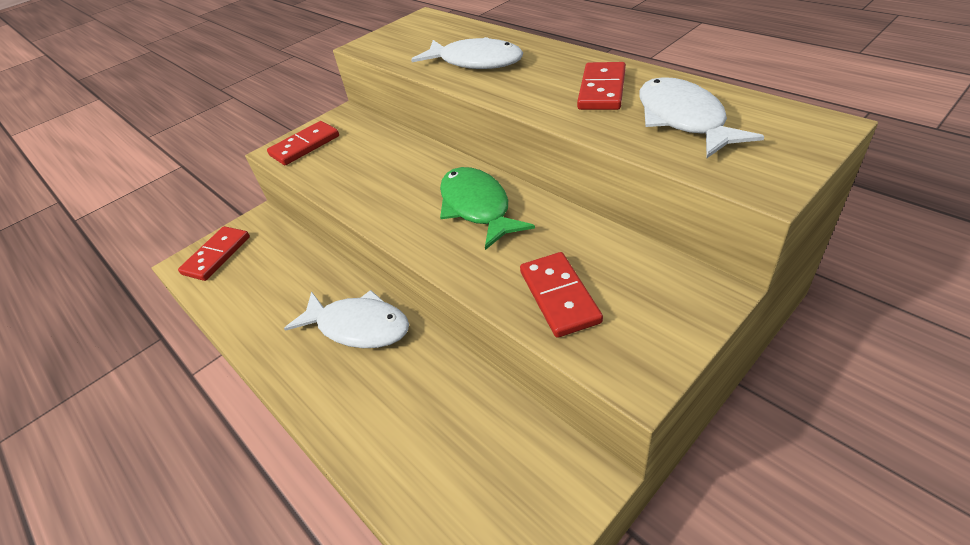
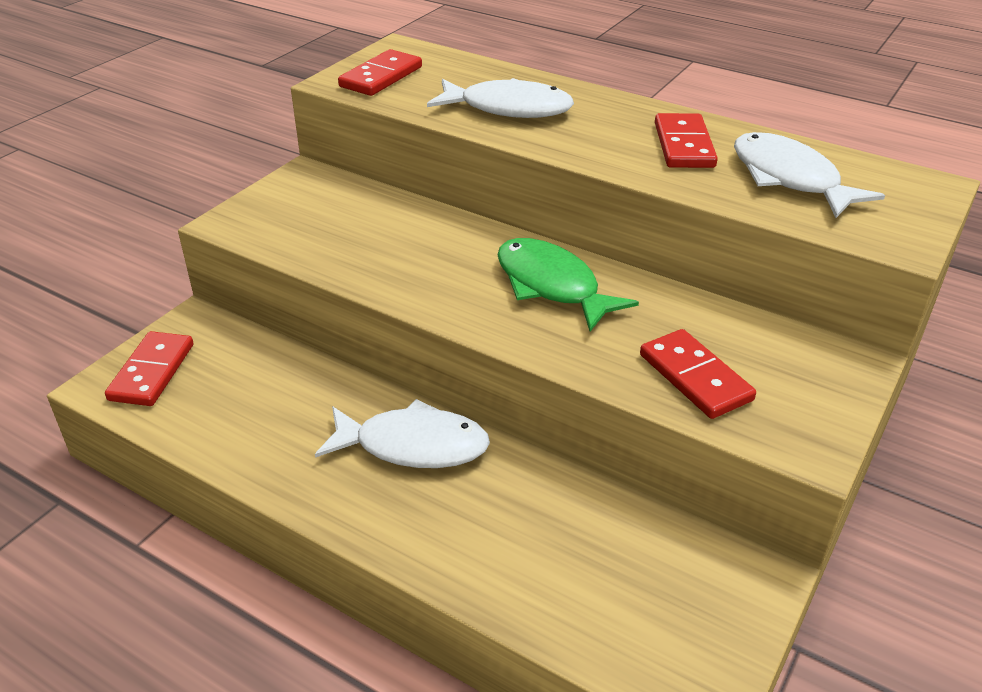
camera: 20 degrees left, 5 degrees down
(305, 146) = (268, 216): red domino -> red domino (381, 77)

